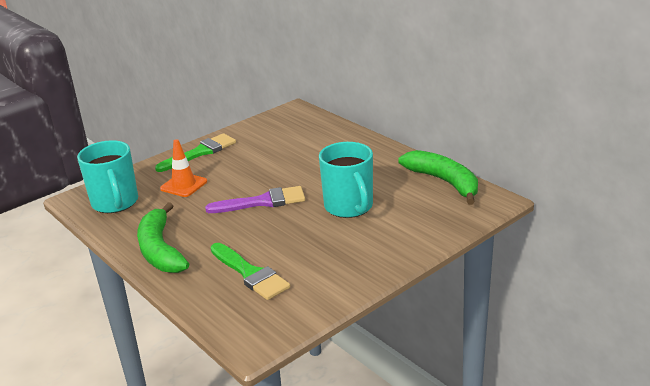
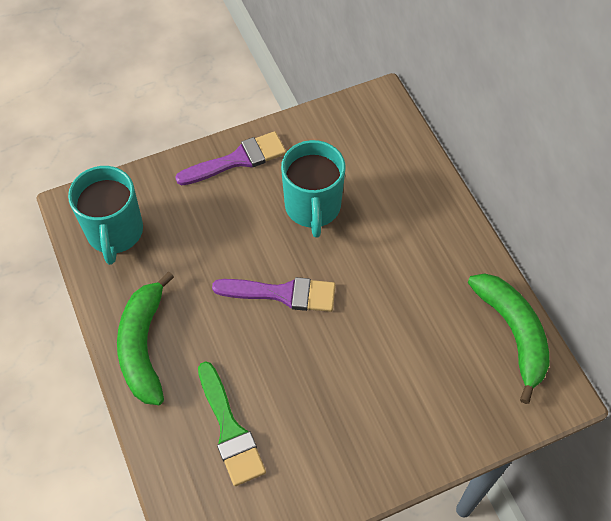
camera: 15 degrees right, 30 degrees up
(184, 185) = (201, 224): orange traffic cone -> none
(200, 152) = (238, 159): green brush -> purple brush
(349, 207) = (380, 343): turquoise mug -> turquoise mug (313, 207)

